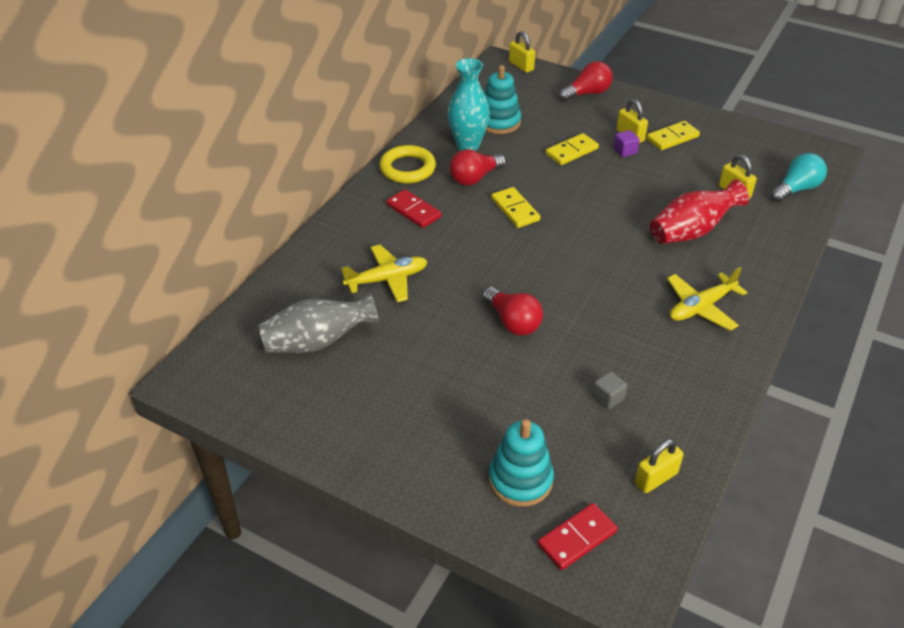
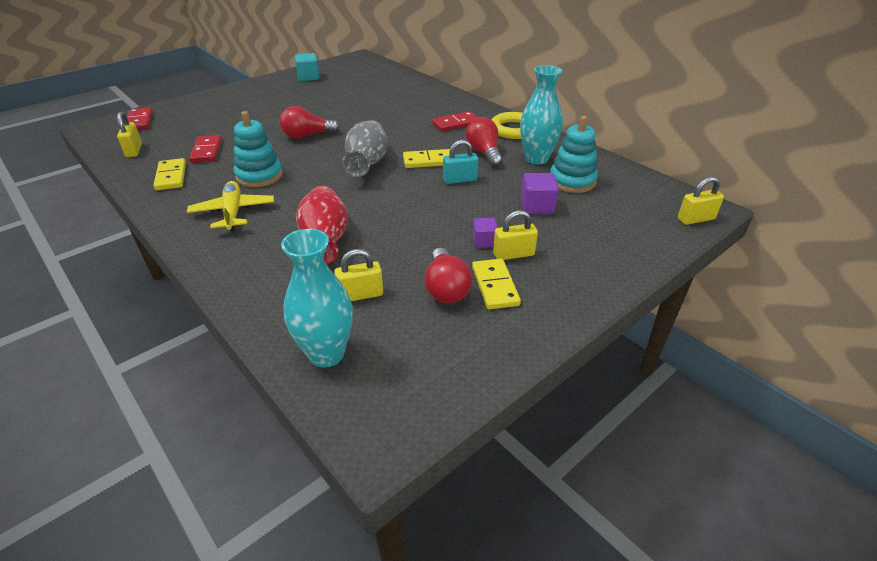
camera: 110 degrees right, 5 degrees down
(309, 407) = (308, 77): none -> turquoise cube
(318, 342) = (353, 83): grey vase -> grey vase (367, 164)
(387, 279) = (388, 106): yellow plane -> none
(520, 480) = (192, 115): turquoise stacking toy -> turquoise stacking toy (259, 176)
(539, 182) = (460, 180): none -> turquoise padlock
(555, 134) = (537, 207): none -> purple cube
(571, 151) = (500, 208): yellow domino -> yellow domino (171, 176)
(587, 93) = (620, 250): red light bulb -> red light bulb (446, 288)
(608, 398) = (206, 151): grey cube -> red domino
(796, 189) = (326, 354): turquoise light bulb -> turquoise vase

